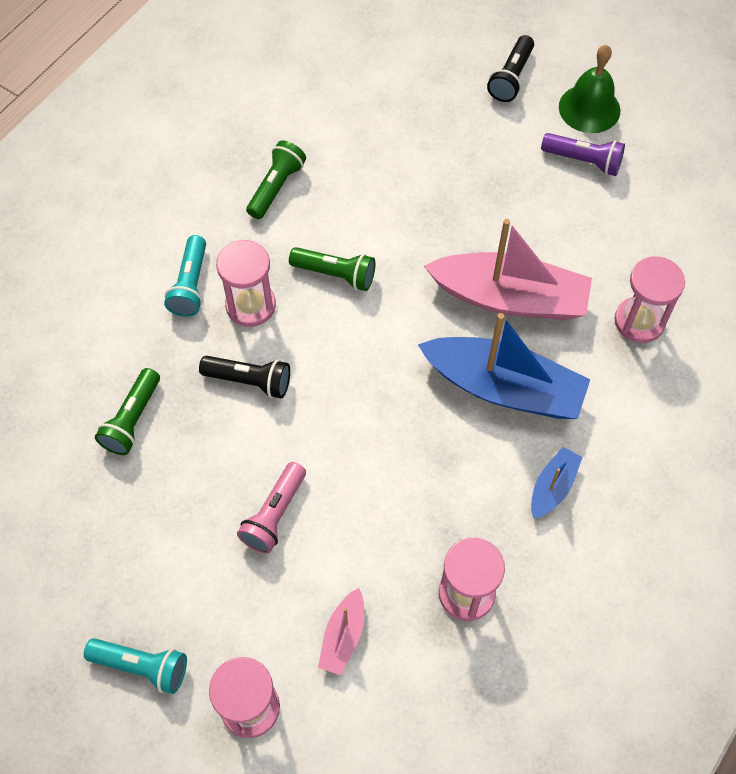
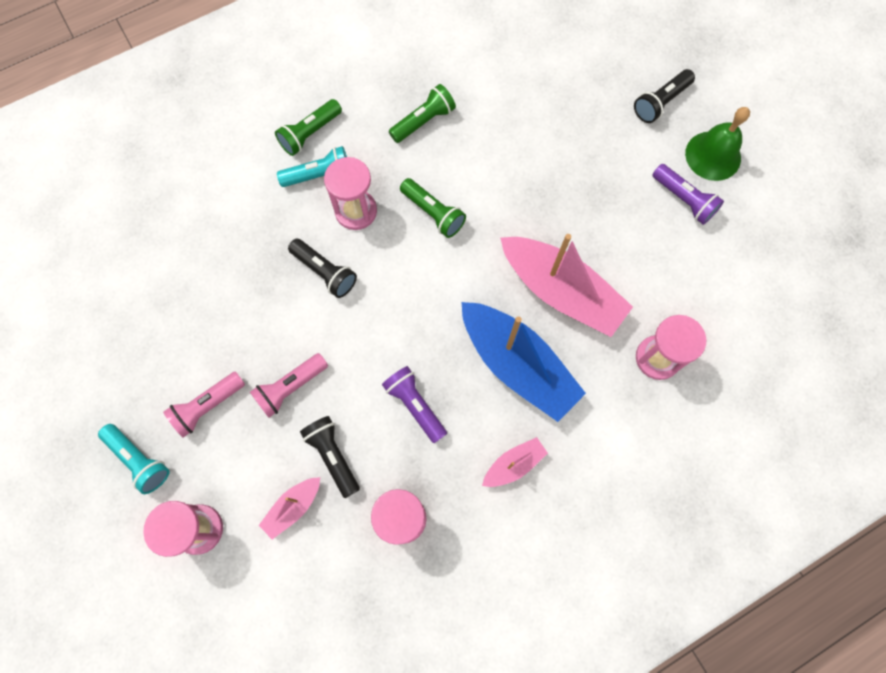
camera: 25 degrees right, 10 degrees up
(132, 419) = (225, 265): green flashlight -> green flashlight (310, 134)
(190, 285) = (319, 175): turquoise flashlight -> turquoise flashlight turned 135 degrees counterclockwise
(191, 575) = (208, 406): none -> pink flashlight
(358, 564) = (333, 456): none -> black flashlight
(419, 474) = (415, 405): none -> purple flashlight
(553, 487) = (514, 464): blue boat -> pink boat

